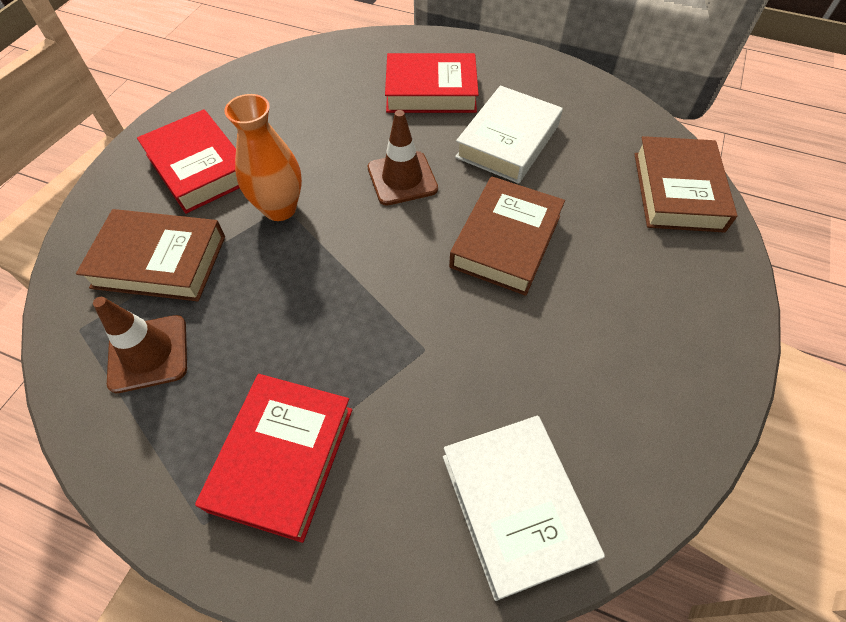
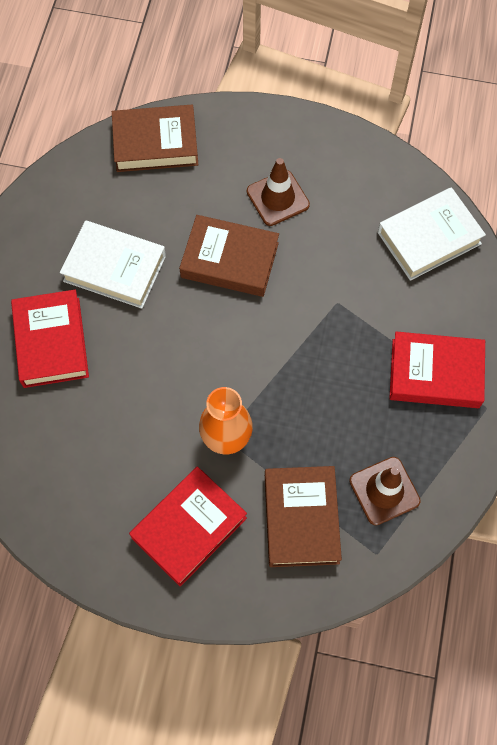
camera: 100 degrees left, 10 degrees up
(402, 178) = (174, 347): brown traffic cone -> brown traffic cone (278, 198)

